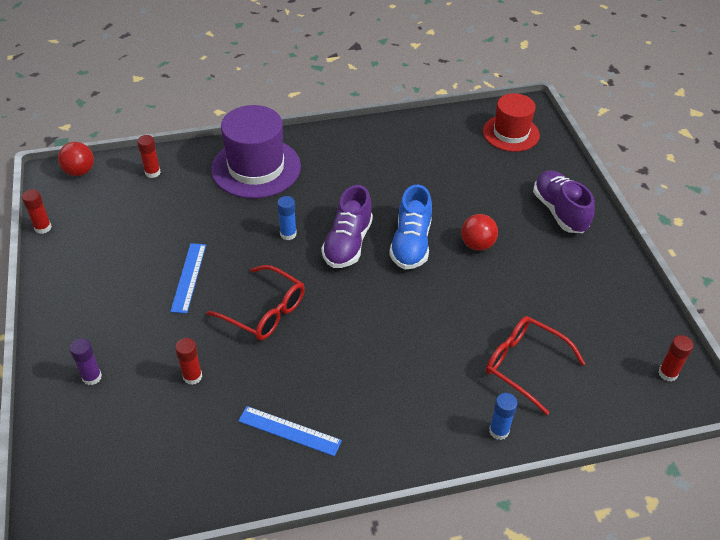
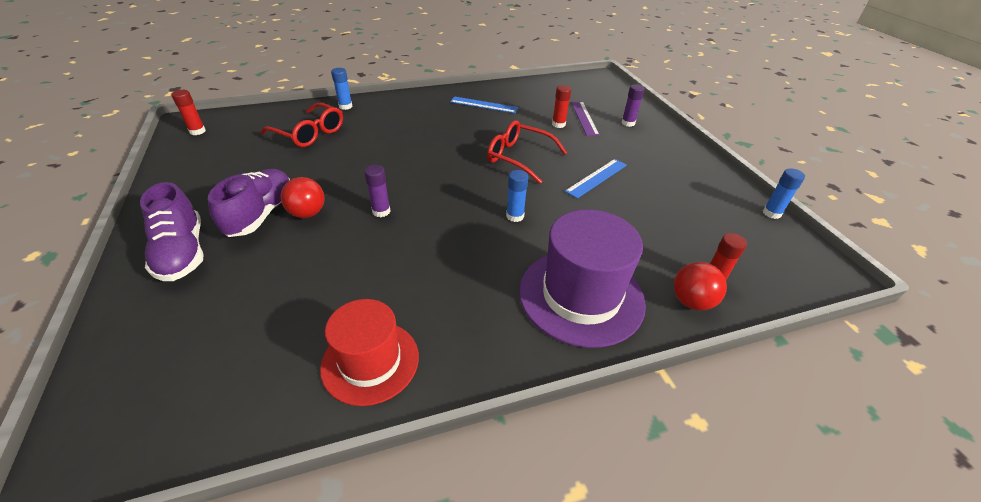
camera: 175 degrees right, 5 degrees down
(43, 228) = (771, 213): red glue stick -> blue glue stick
(80, 171) = (804, 279): red ball -> red ball (691, 301)
(149, 391) = (584, 118): none -> purple ruler
(188, 277) = (596, 178): blue ruler -> blue ruler turned 45 degrees clockwise
(347, 243) = (449, 209): purple shoe -> purple shoe (261, 214)
(411, 244) = (381, 211): blue shoe -> purple glue stick
(511, 133) = (159, 390): red hat -> red hat (370, 361)

